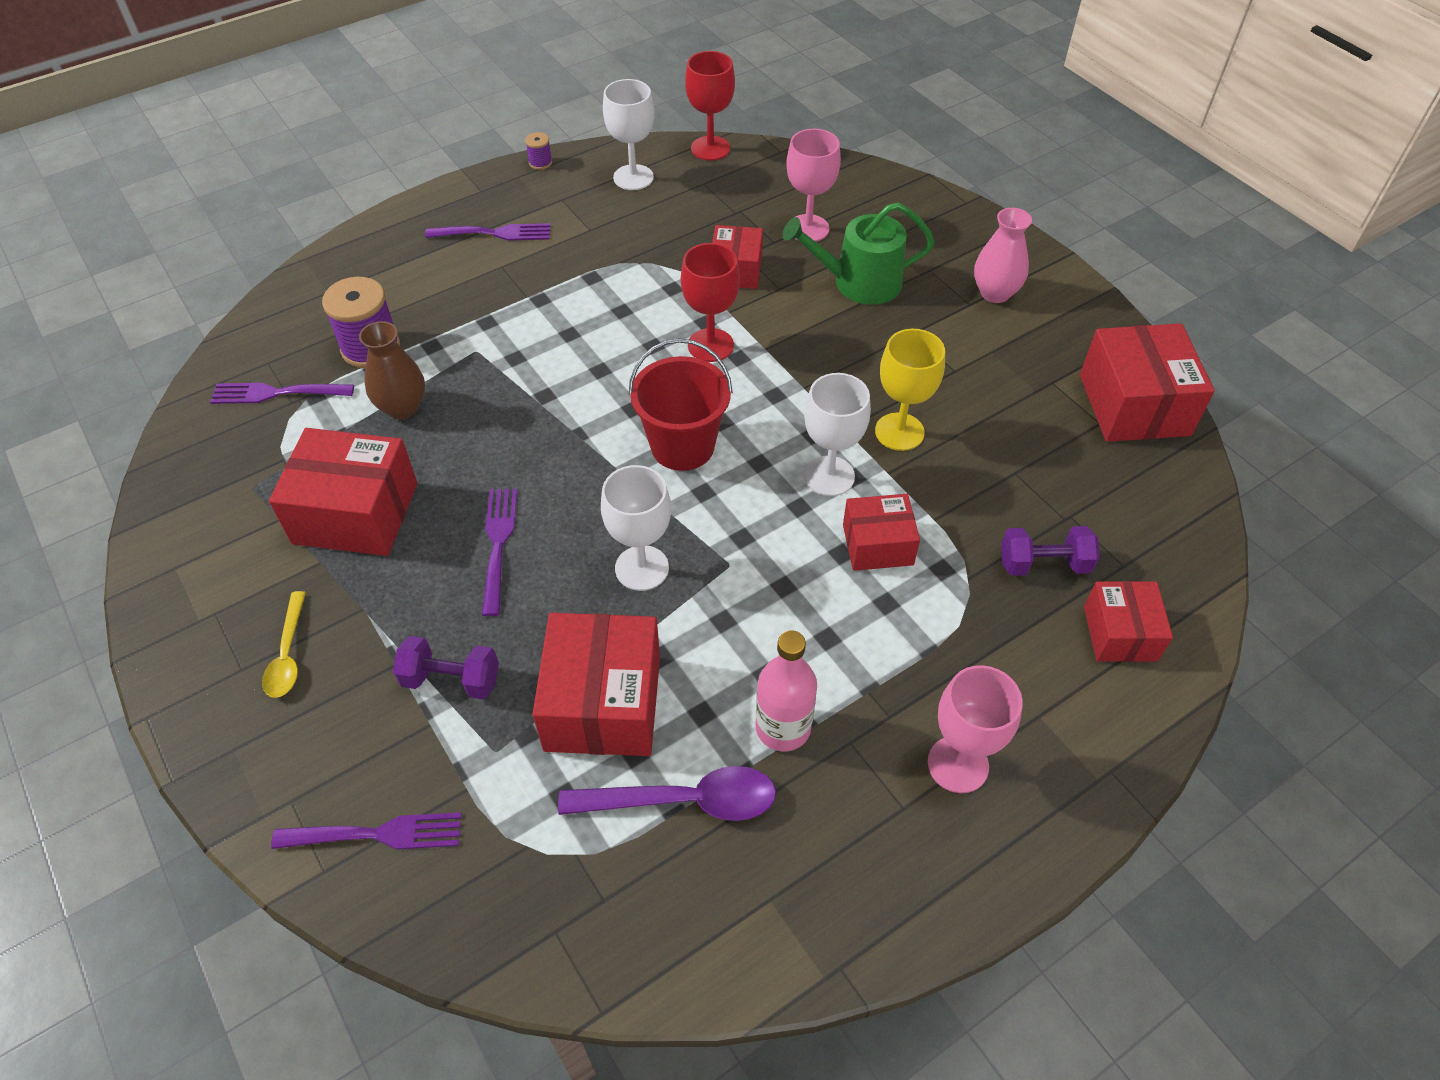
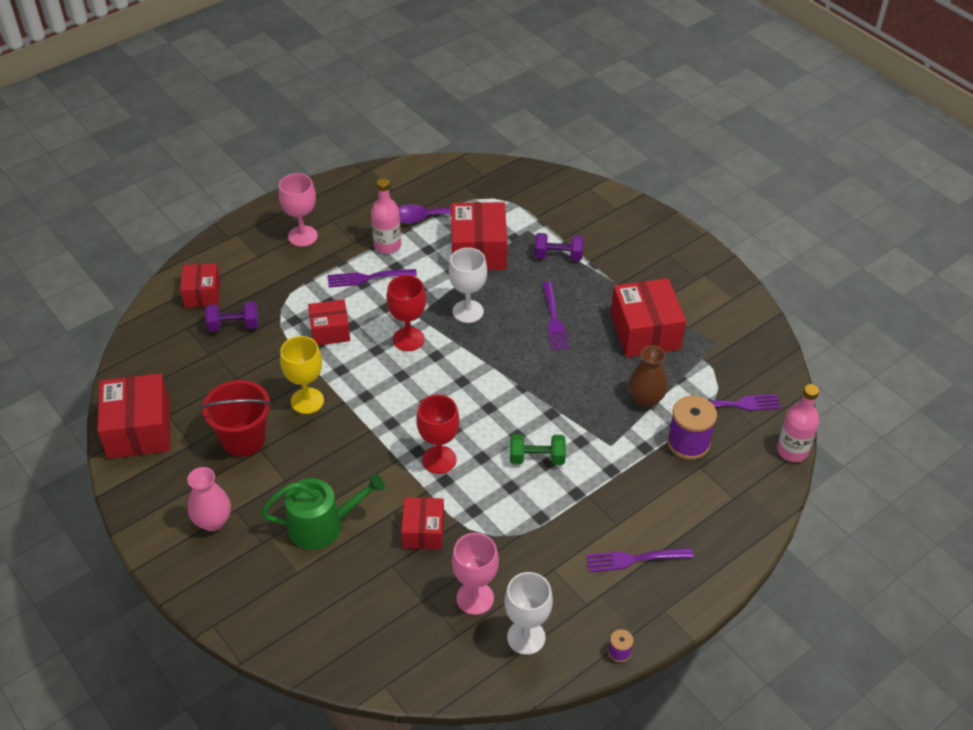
camera: 175 degrees right, 5 degrees down
(238, 332) = (792, 451): none -> pink bottle
(288, 654) = (647, 262): yellow spoon -> none
(355, 513) = (645, 332): red box -> red box turned 75 degrees clockwise
(377, 834) = (571, 200): purple fork -> purple fork (367, 278)
(580, 340) = (537, 458): none -> green dumbbell
(682, 446) = (452, 383): red bucket -> red bucket (243, 439)
(710, 148) = (456, 685): red goblet -> red goblet (408, 339)
(808, 228) = (361, 582): pink goblet -> pink goblet (475, 598)
(829, 476) = (356, 369): white goblet -> none

